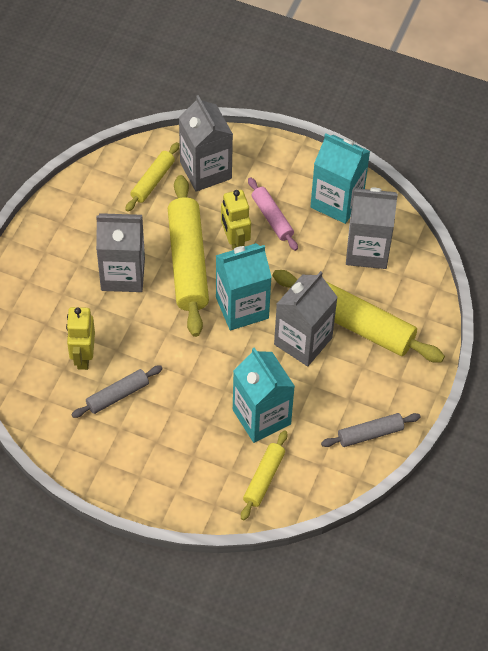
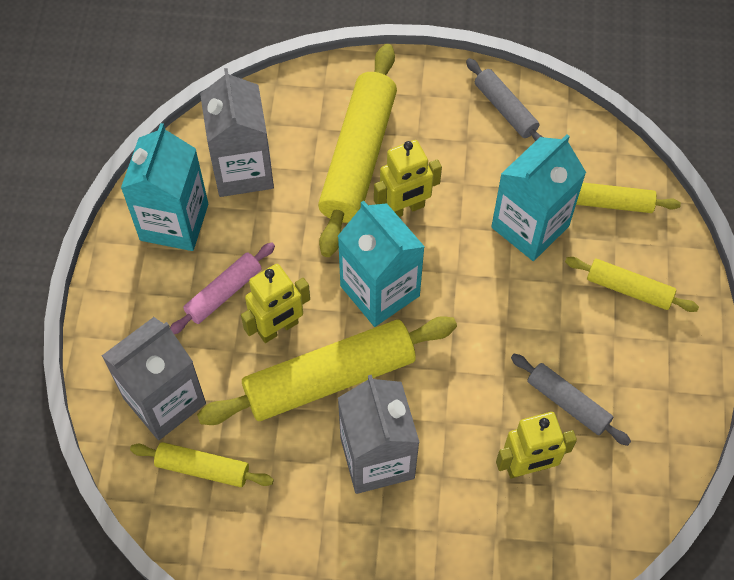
camera: 105 degrees left, 5 degrees up
(188, 464) = (629, 289): none -> yellow rolling pin
(303, 341) = (405, 208): grey carton -> yellow robot

